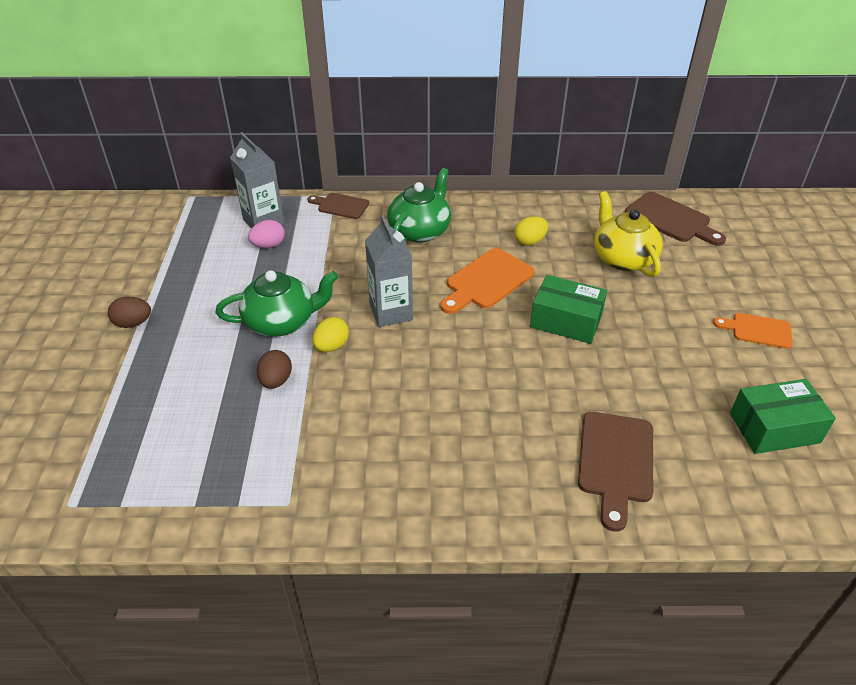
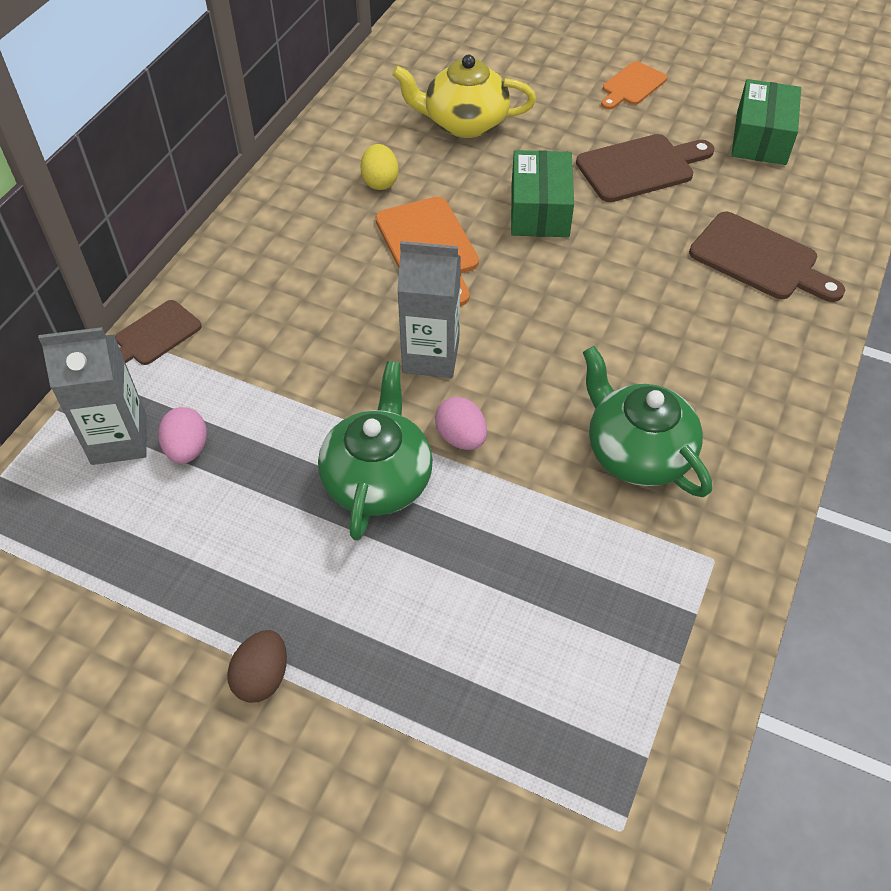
camera: 65 degrees left, 10 degrees up
(276, 381) = (495, 517): brown egg -> none
(331, 346) = (461, 437): yellow egg -> pink egg
(420, 230) = (281, 271): green teapot -> green teapot (636, 452)
(566, 321) = (540, 210): green box -> green box turned 45 degrees counterclockwise
(671, 219) = (423, 59): brown cutting board -> brown cutting board (640, 167)

